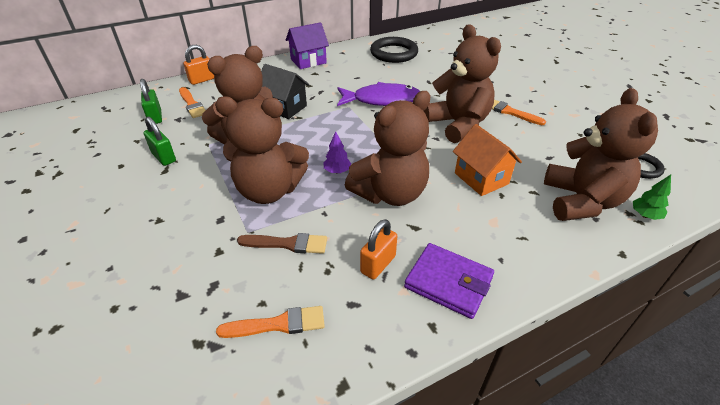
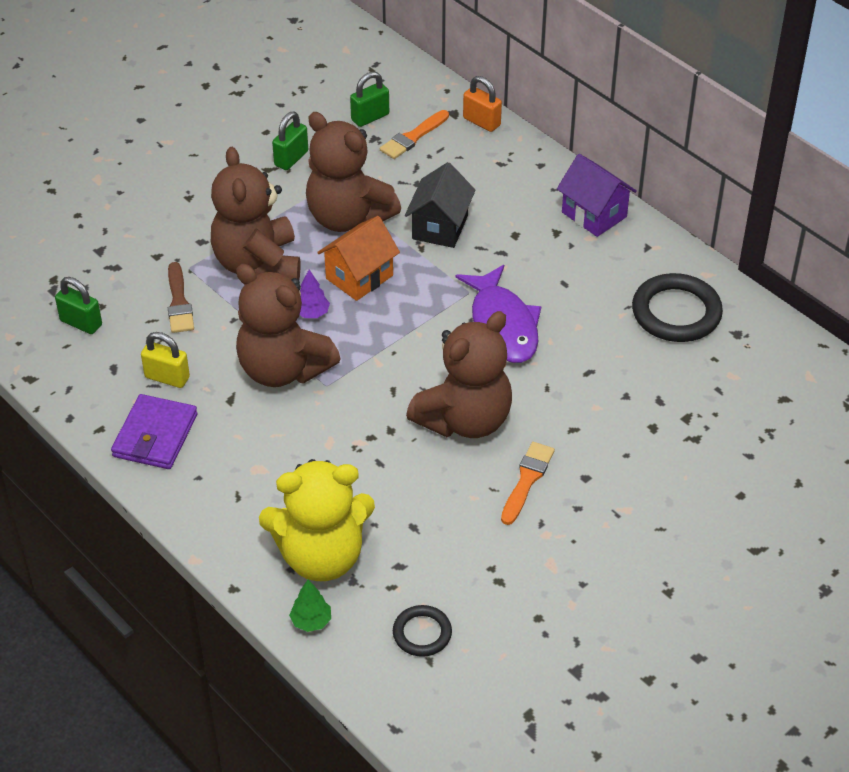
camera: 75 degrees right, 5 degrees up
(278, 324) = (81, 323): orange brush -> green padlock
(378, 264) = (167, 377): orange padlock -> yellow padlock
(481, 178) = (339, 453): orange house -> orange house (359, 277)
(581, 201) = (321, 556): brown teddy bear -> yellow teddy bear

